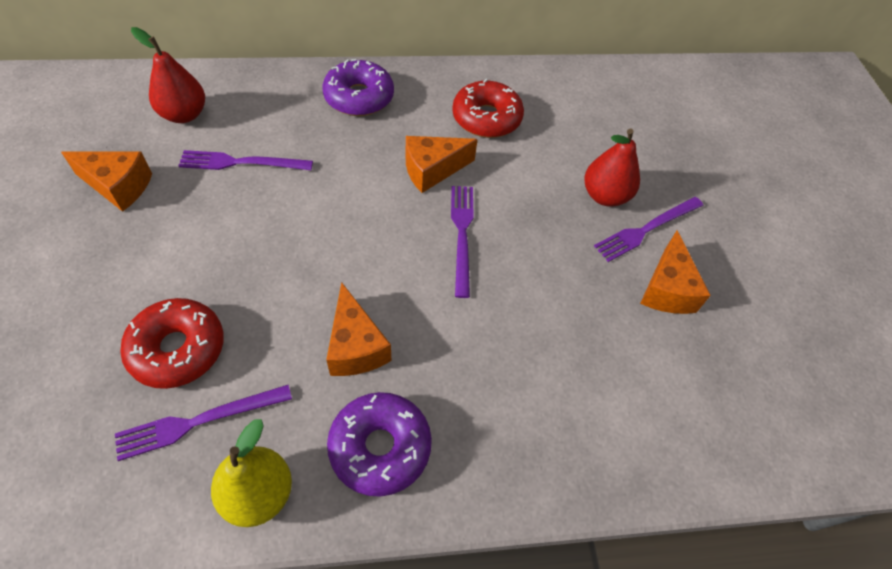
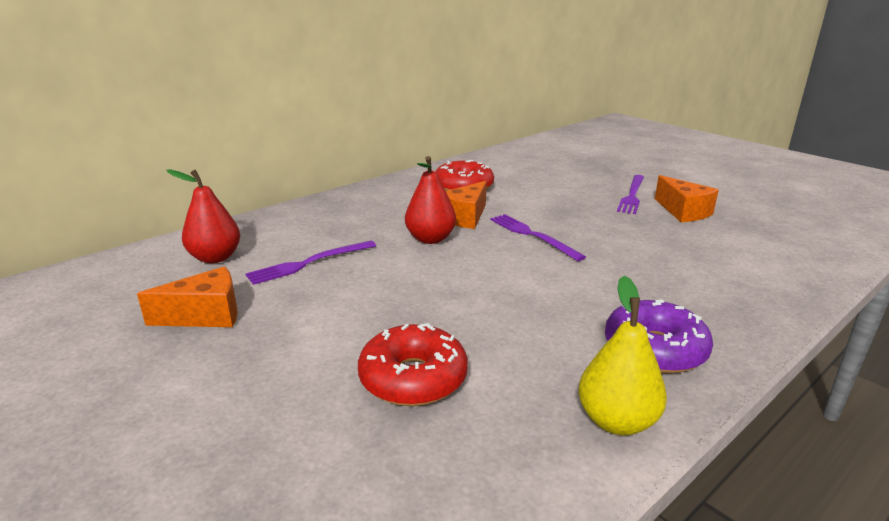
camera: 30 degrees left, 30 degrees down
(199, 421) = (500, 409): purple fork -> none
(355, 346) = (551, 311): orange cheese -> none
(359, 97) = (357, 205): purple donut -> none
(605, 196) = (587, 192): red pear -> red pear (430, 239)

